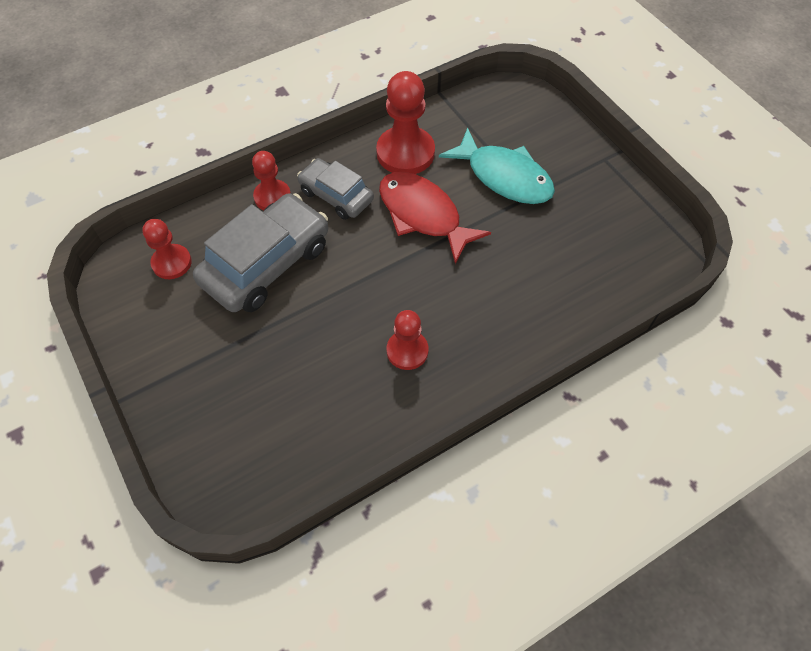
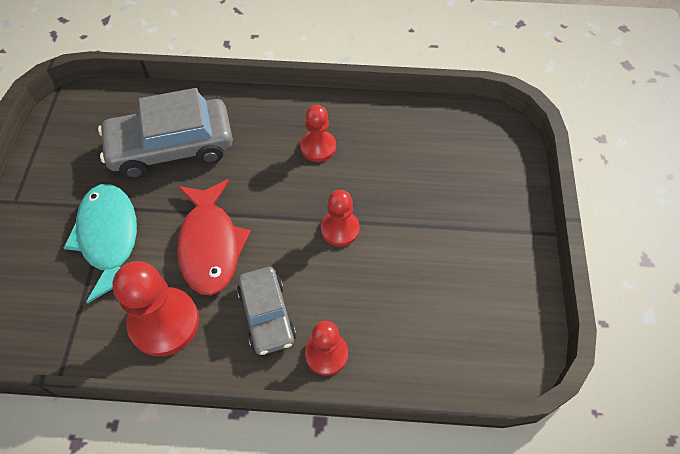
camera: 145 degrees left, 0 degrees up
(172, 263) = (462, 337): red pawn -> red pawn (340, 229)
(266, 263) = (376, 282): grey car -> grey car (171, 147)

